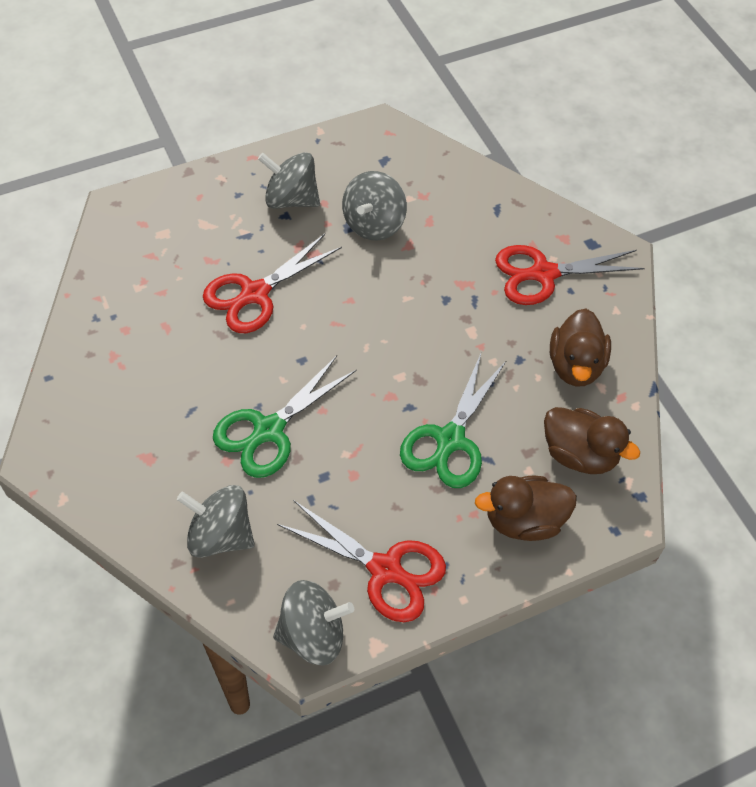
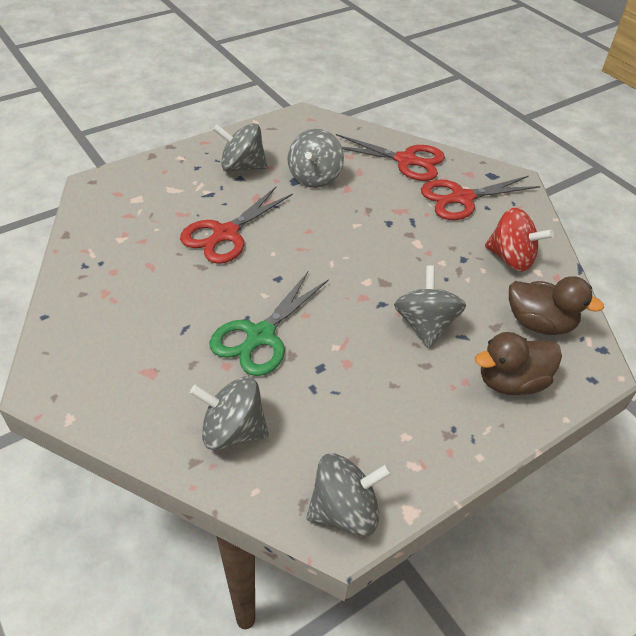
camera: 10 degrees left, 10 degrees down
(385, 569) = (399, 440): red scissors -> red scissors (405, 160)
(450, 440) = (425, 325): green scissors -> grey spinning top
(575, 365) = (511, 258): brown duck -> red spinning top

